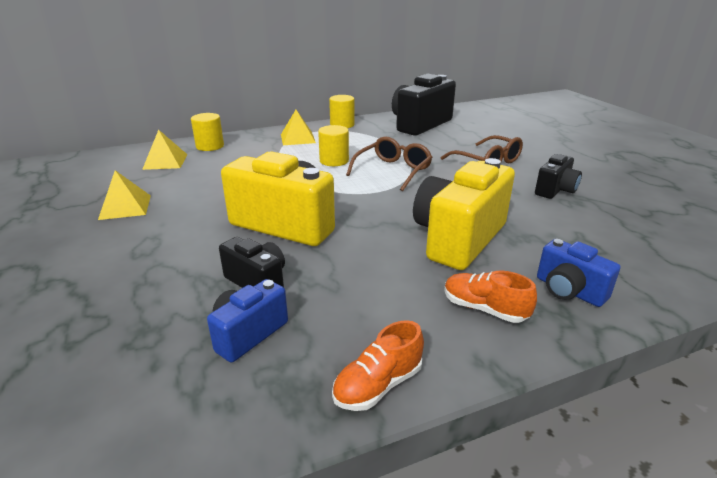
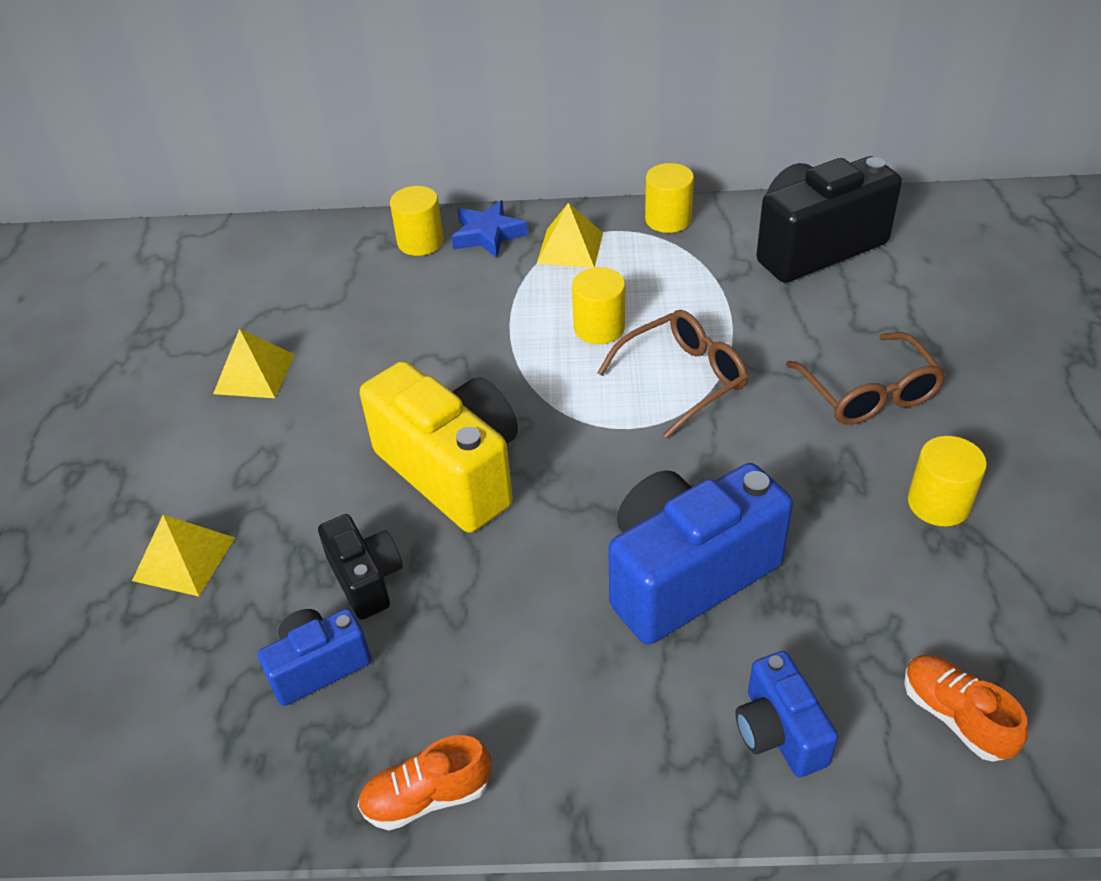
camera: 25 degrees right, 15 degrees up
(165, 161) = (341, 271): yellow pyramid -> yellow pyramid (184, 558)
(248, 139) = (488, 235): none -> blue star
(458, 239) = (687, 575): yellow camera -> blue camera
(484, 309) = (632, 725): orange shoe -> orange shoe (955, 716)
(555, 190) = (938, 503): black camera -> yellow cylinder

